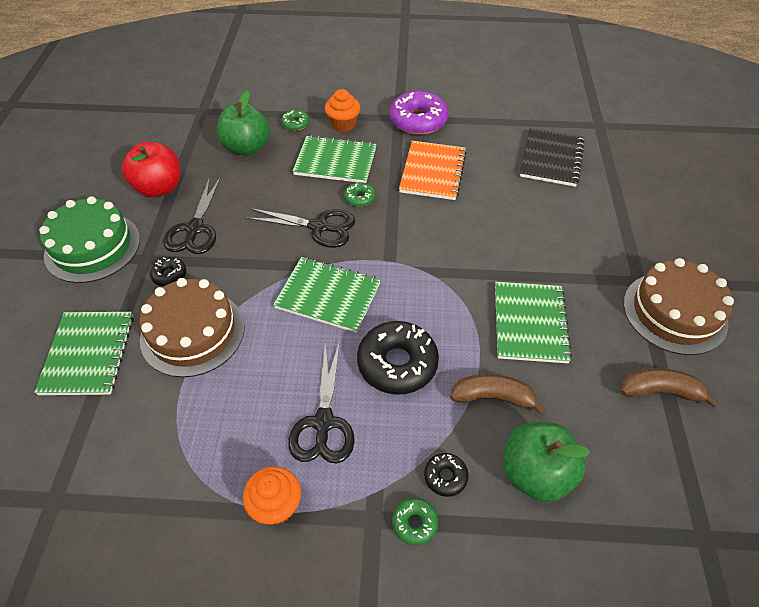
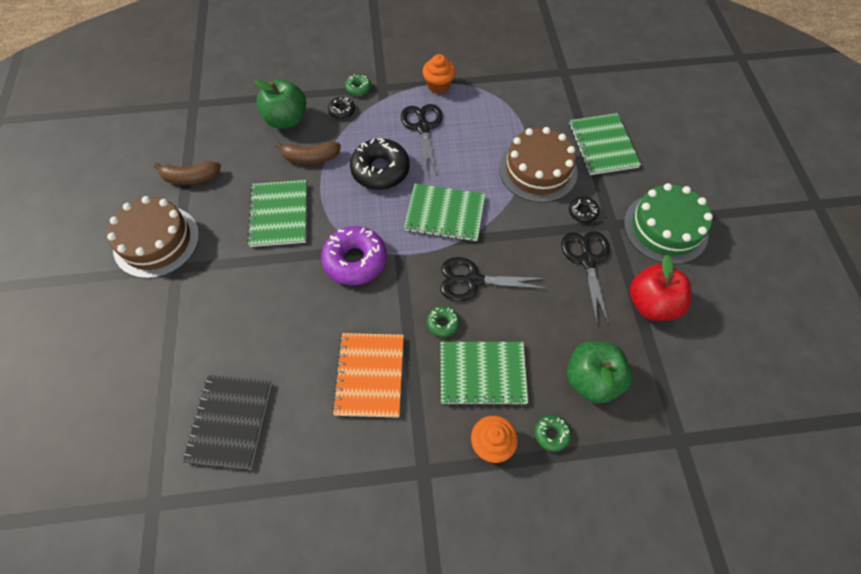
camera: 170 degrees right, 10 degrees up
(418, 120) = (397, 469): purple donut -> purple donut (355, 260)

